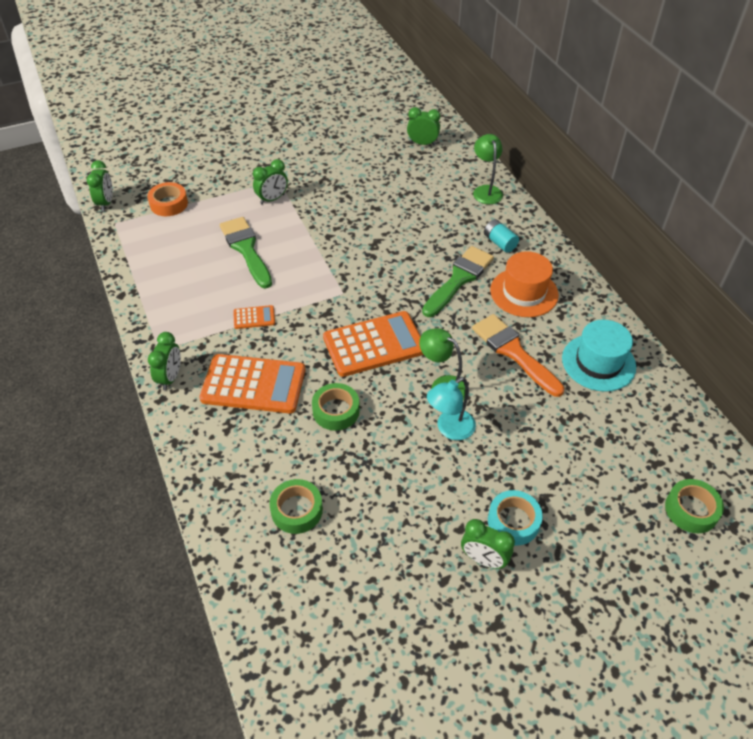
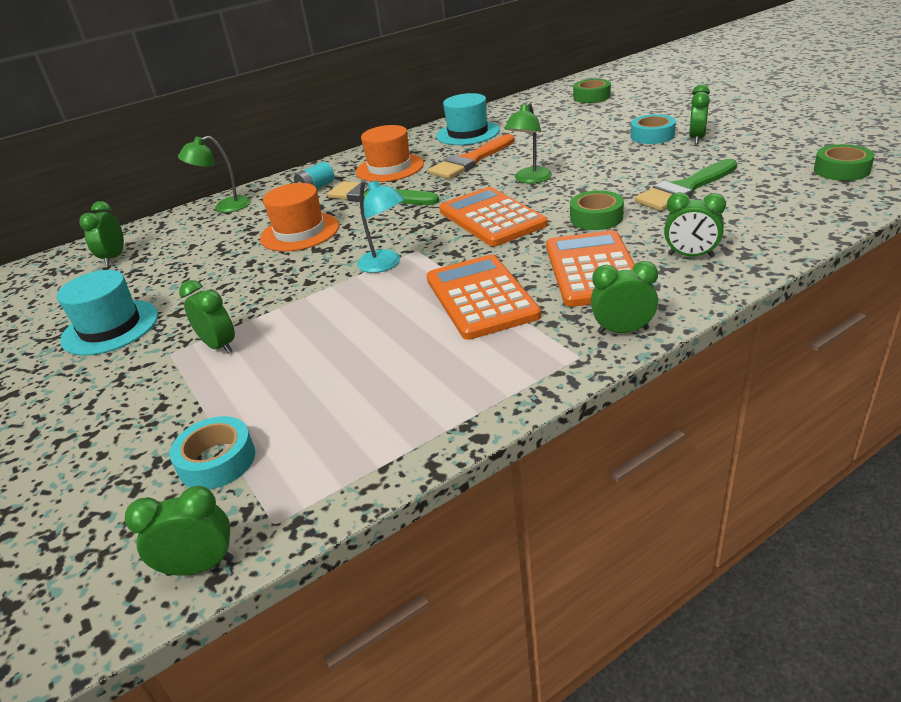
camera: 95 degrees left, 15 degrees down
(169, 204) = (217, 461): orange tape -> turquoise tape
(238, 449) = (691, 255): none -> green clock
(246, 249) = (342, 339): green brush -> green brush (685, 189)
(254, 317) = (481, 297): orange calculator -> orange calculator, size x2.21
(297, 510) = (731, 210): green tape -> green tape (841, 170)
(323, 154) = (110, 327): none -> turquoise hat
(412, 232) = (300, 232): none -> orange hat
(449, 429) = (579, 169): turquoise lamp -> turquoise lamp (385, 264)

